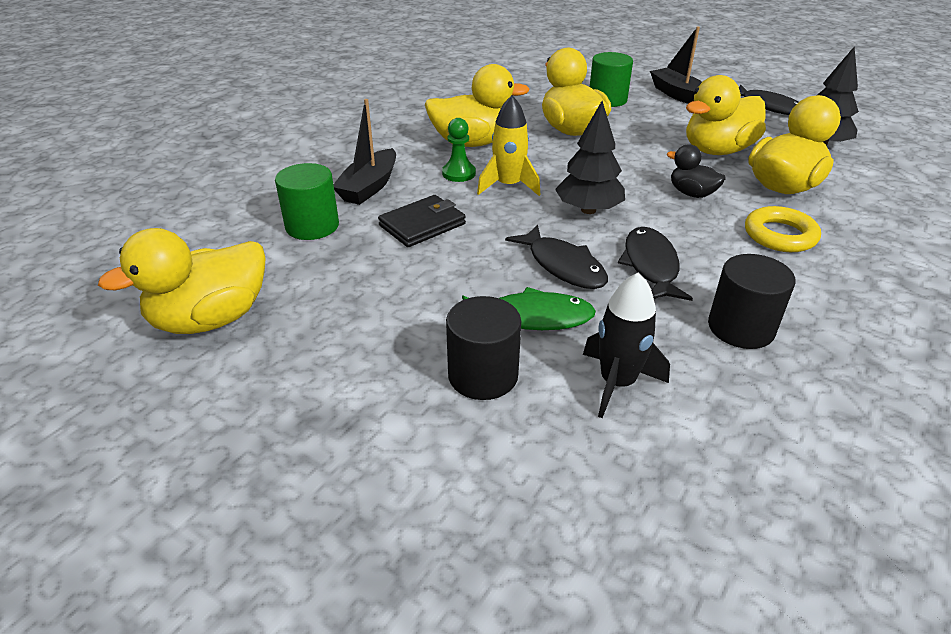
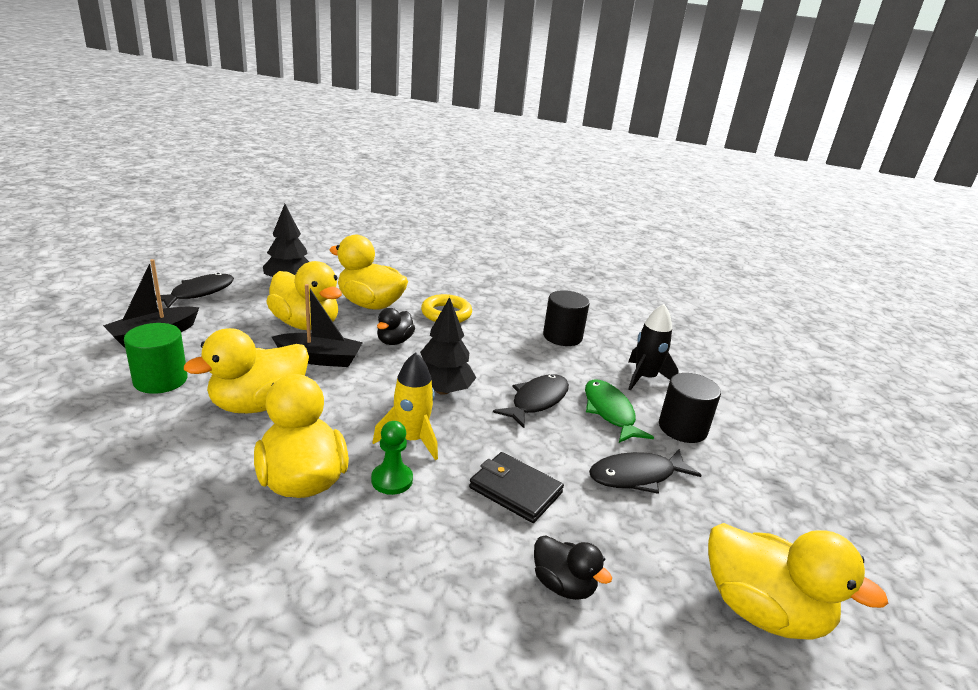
camera: 110 degrees left, 10 degrees down
(312, 226) = (563, 585): green cylinder -> black duck
(369, 187) = (450, 555): black boat -> black boat (319, 358)
(651, 266) = (513, 363): black fish -> black fish (637, 476)

